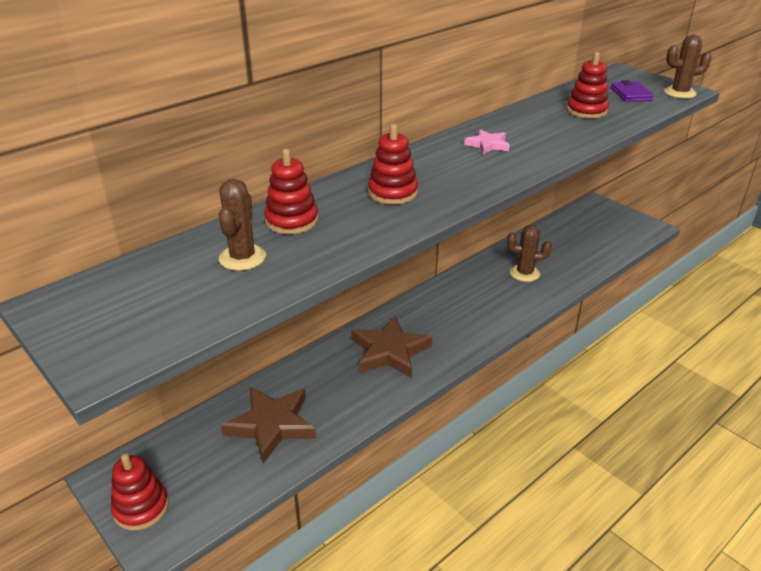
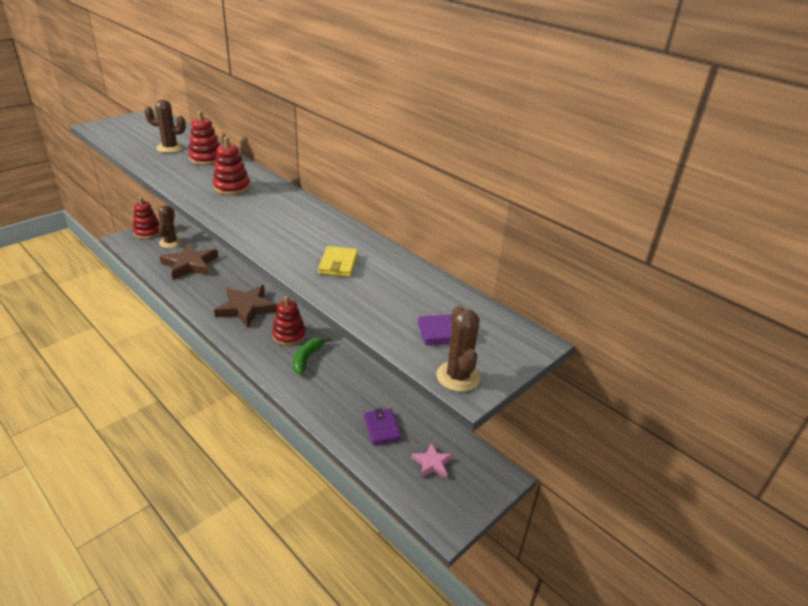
camera: 85 degrees right, 0 degrees up
(480, 297) = (307, 358): none -> green banana
(487, 145) = (307, 228): pink star -> pink star (432, 463)
(524, 273) = (343, 391): brown cactus -> brown cactus (170, 242)
(553, 129) = (338, 264): none -> yellow wallet
(566, 252) = (382, 428): none -> purple wallet
(586, 111) = (388, 290): red stacking toy -> red stacking toy (289, 335)

